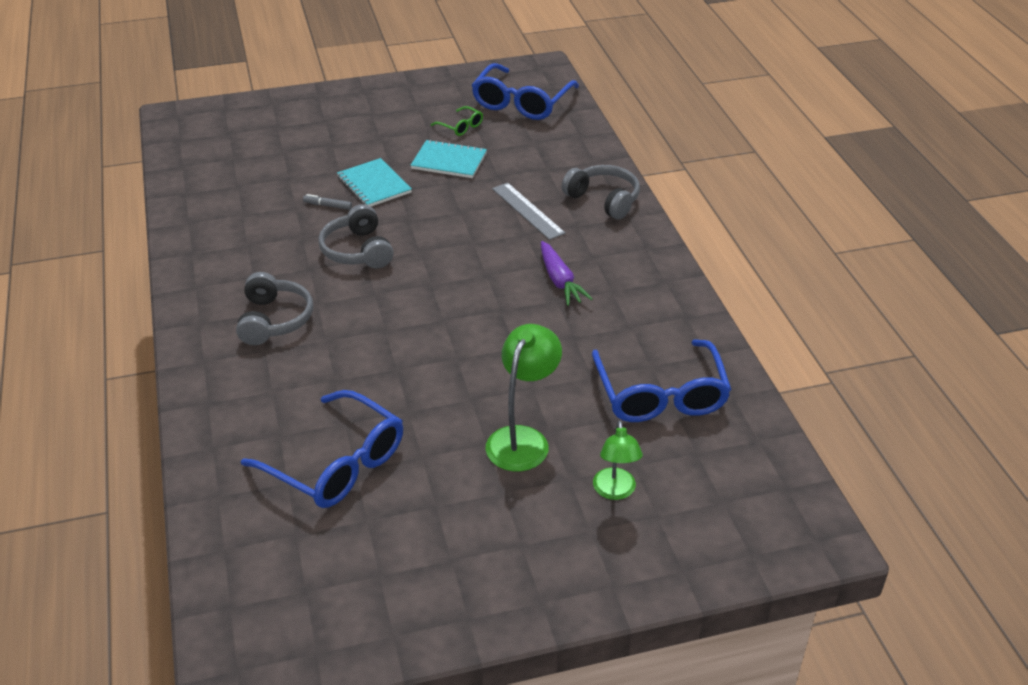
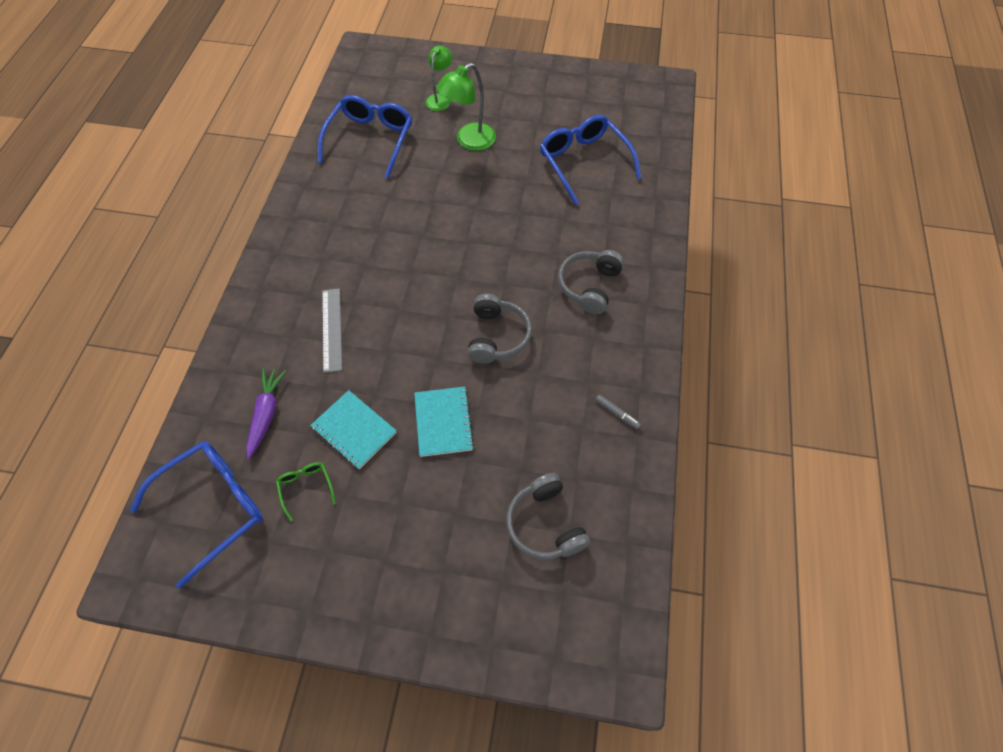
camera: 155 degrees left, 20 degrees up
(327, 205) = (499, 408): grey marker -> grey marker (617, 413)
(560, 281) = (363, 245): purple carrot -> purple carrot (266, 414)
(603, 200) = (261, 317): grey headphones -> grey headphones (545, 524)

